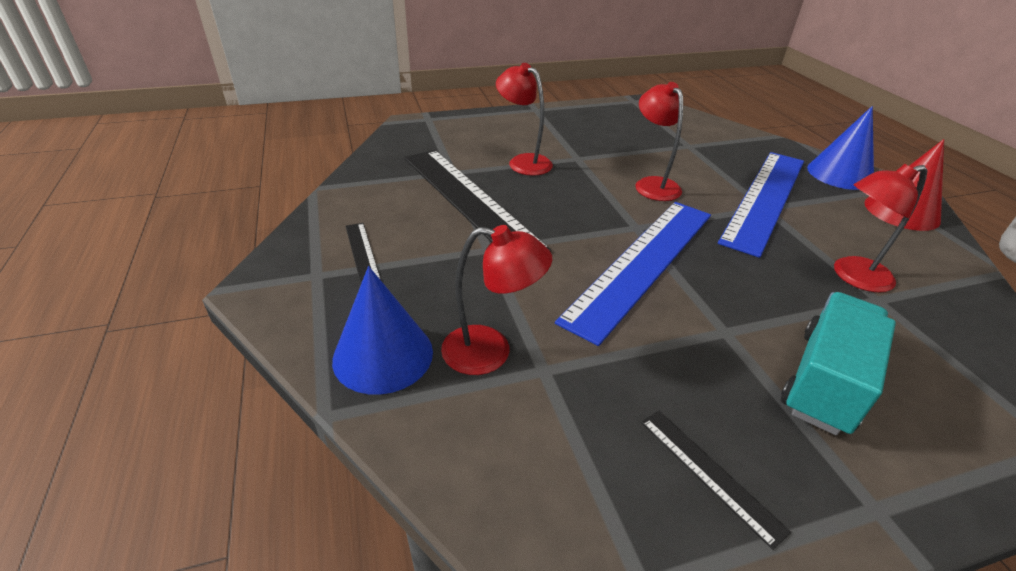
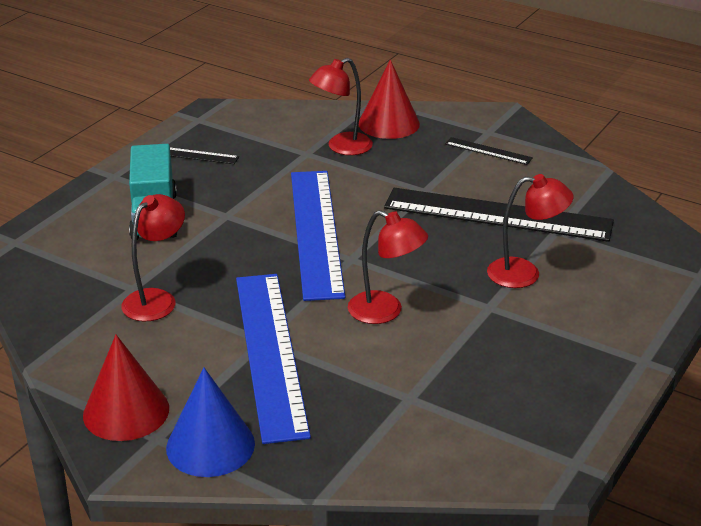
camera: 140 degrees right, 5 degrees down
(383, 355) = (389, 123): blue cone -> red cone

